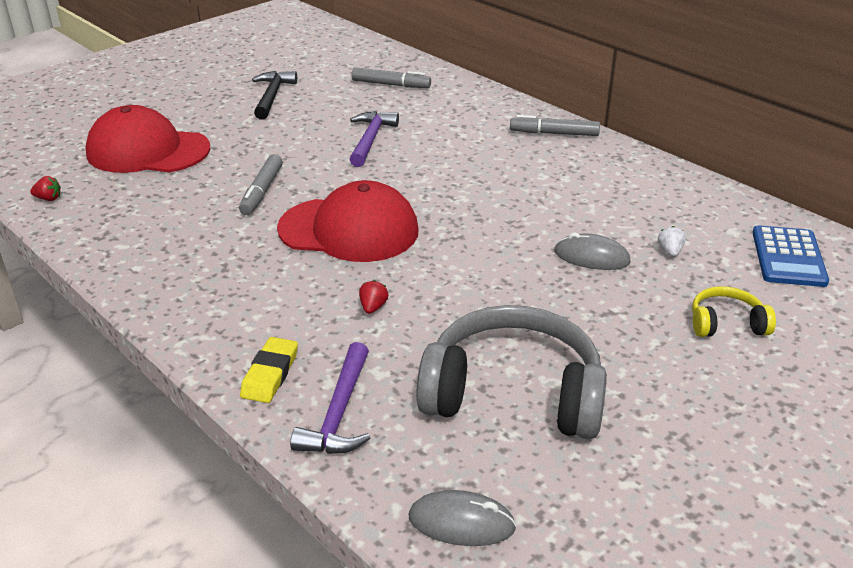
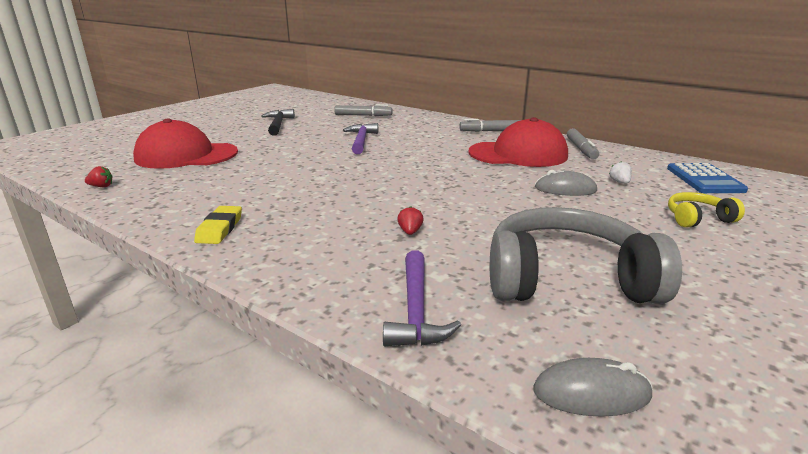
camera: 10 degrees left, 10 degrees down
(262, 191) = (287, 171): grey marker -> grey marker (581, 149)
(270, 374) = (336, 286): yellow eraser -> yellow eraser (219, 229)
(349, 230) = (367, 187): red cap -> red cap (518, 154)

